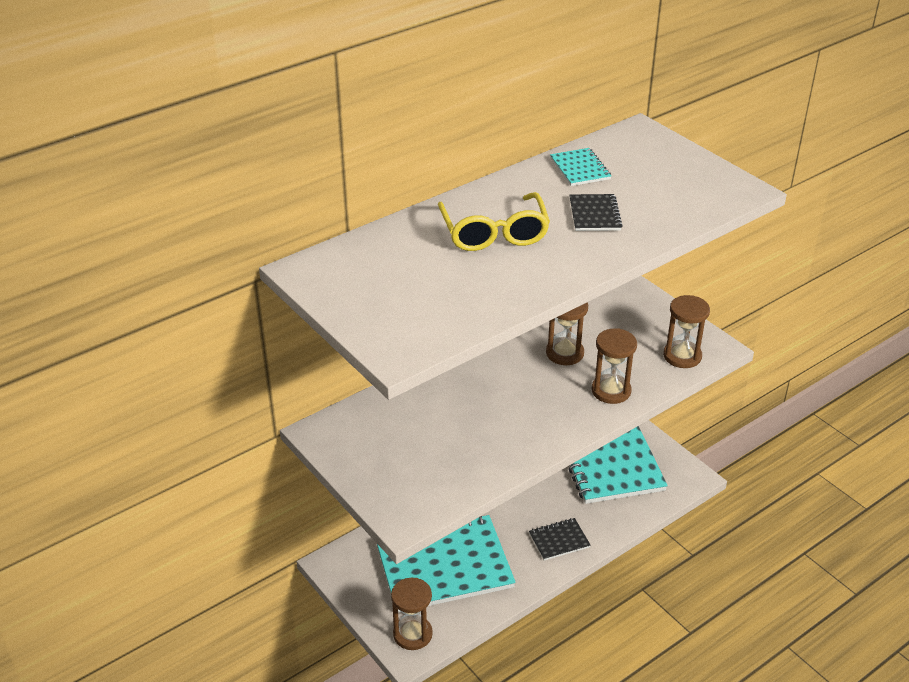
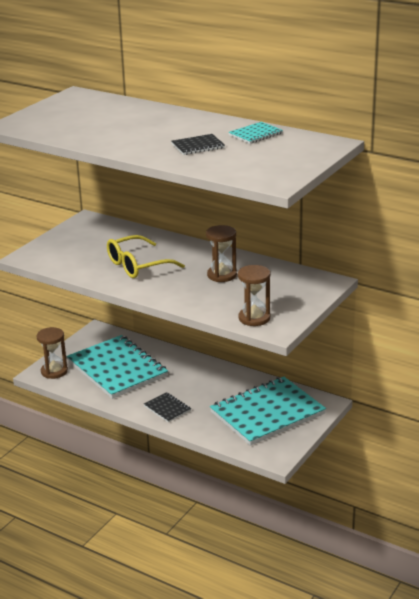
camera: 70 degrees right, 10 degrees down
(494, 233) = (151, 125): yellow glasses -> yellow glasses (137, 265)
(611, 391) = (191, 298): brown hourglass -> none

